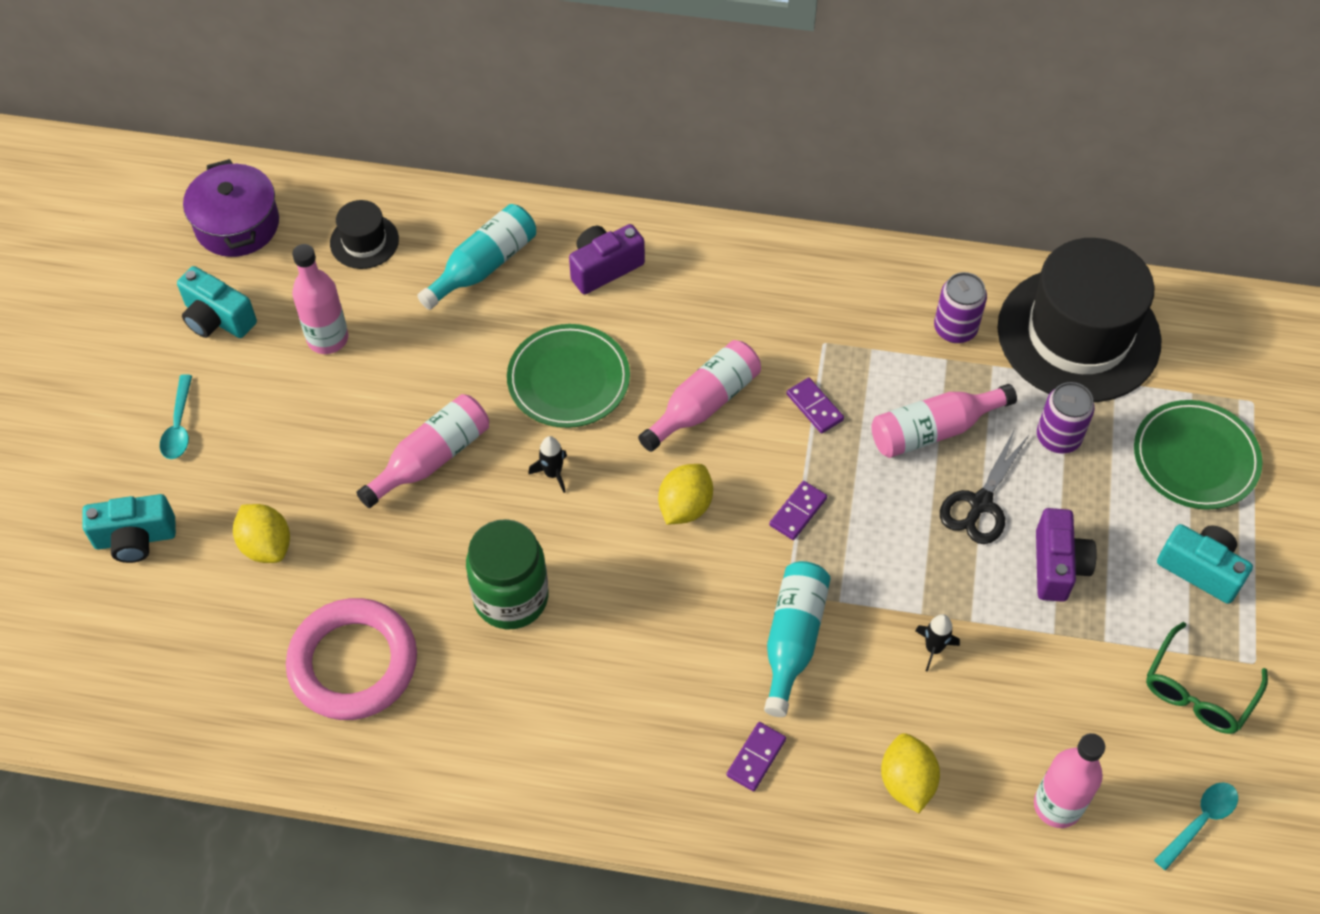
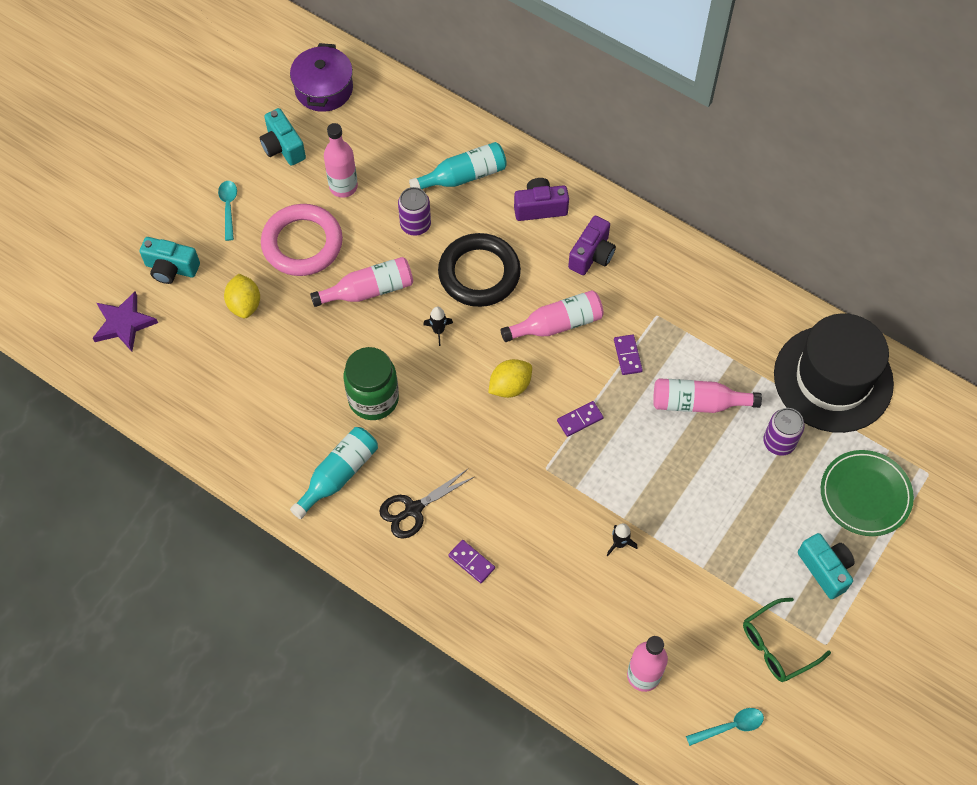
camera: 25 degrees right, 5 degrees up
(101, 641) = (124, 323): none -> purple star
(179, 426) = (228, 207): turquoise spoon -> turquoise spoon turned 150 degrees clockwise
(353, 663) = (261, 399): pink ring -> pink ring (302, 243)
(364, 241) = (397, 130): black hat -> none
(568, 379) = (479, 273): green plate -> black ring
(756, 758) = (471, 562): purple domino -> purple domino turned 75 degrees clockwise
(792, 640) = (533, 499): turquoise bottle -> turquoise bottle (338, 475)
(906, 782) = (556, 618): yellow lemon -> none
(955, 329) = (750, 341): purple can -> purple can (415, 225)
(980, 503) = (702, 464): black scissors -> black scissors (413, 509)
(1057, 566) = (730, 526): purple camera -> purple camera (592, 255)

